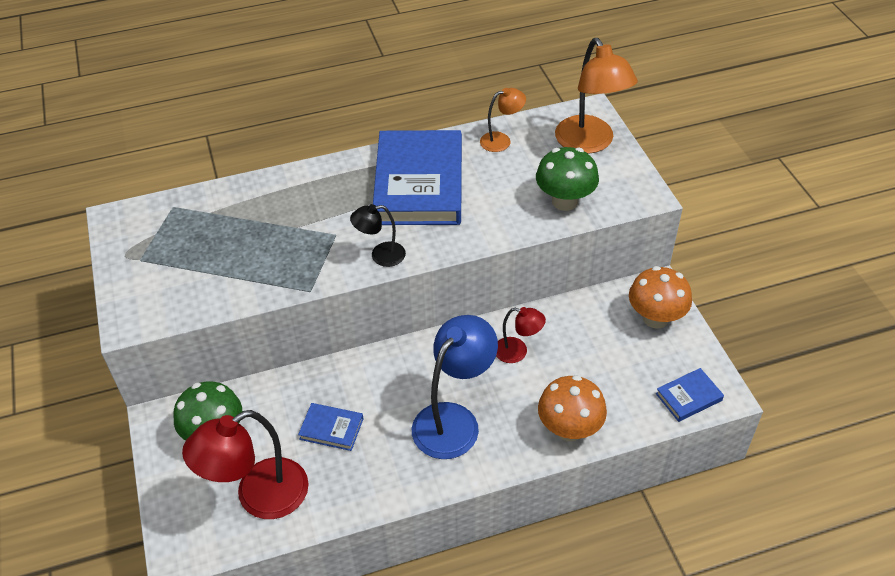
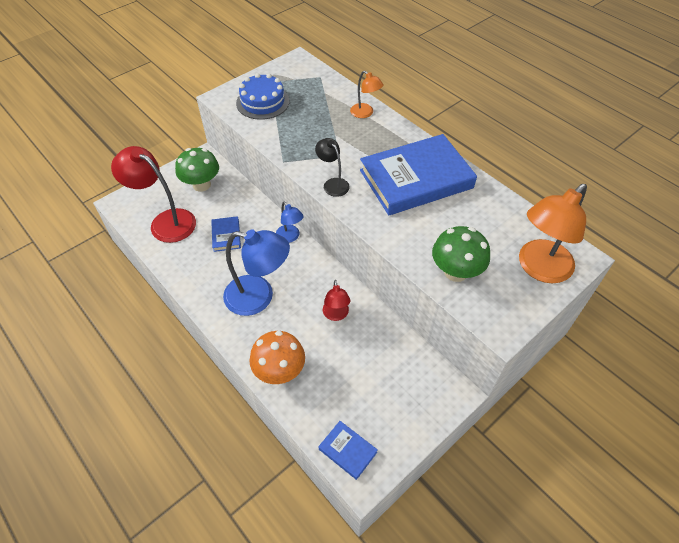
camera: 65 degrees right, 5 degrees up
(177, 279) = (262, 102): none -> blue cake
(376, 360) = (290, 237): none -> blue lamp
(501, 140) = (497, 210): orange lamp -> orange lamp (365, 113)
(655, 318) = (420, 401): orange mushroom -> none

